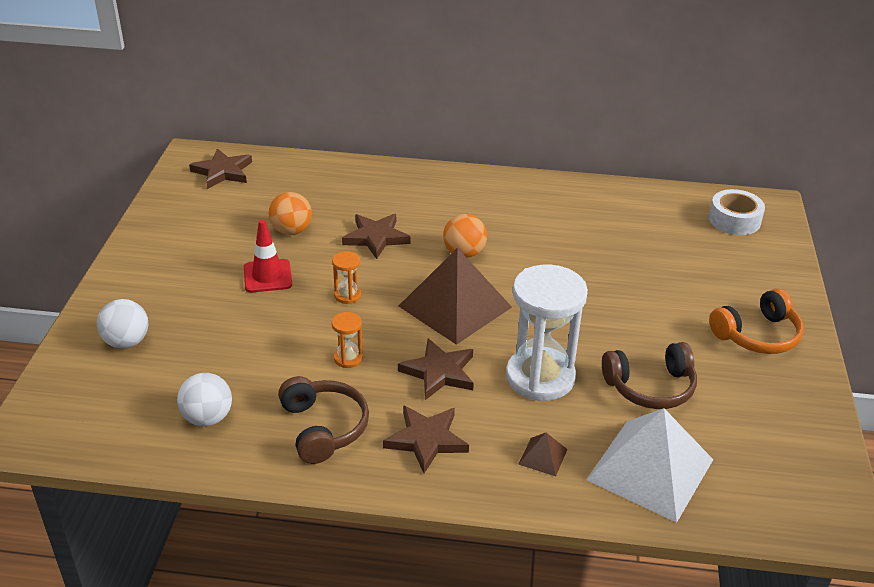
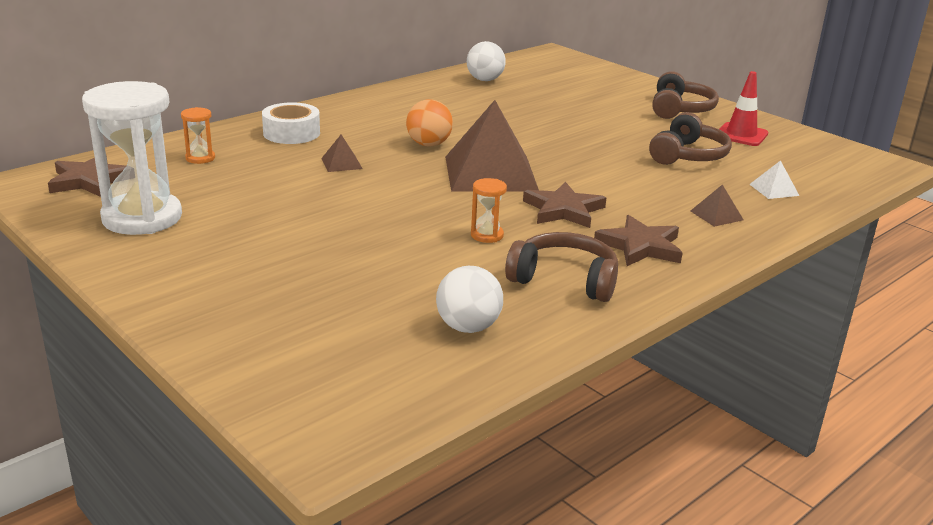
camera: 50 degrees left, 10 degrees down
(126, 342) = (272, 326): white ball -> white ball (485, 80)
(267, 276) = (304, 223): red traffic cone -> red traffic cone (741, 135)
(291, 231) = (257, 188): orange ball -> none
(347, 295) = (399, 203): orange hourglass -> orange hourglass (200, 158)
(376, 238) = (341, 163): brown star -> brown pyramid
(540, 377) = (625, 181): white hourglass -> white hourglass (142, 218)
(650, 469) = (774, 190): white pyramid -> white pyramid, size x0.41
(734, 220) = (551, 66): white tape -> white tape (291, 133)
(757, 335) = (679, 109): orange headphones -> brown headphones

